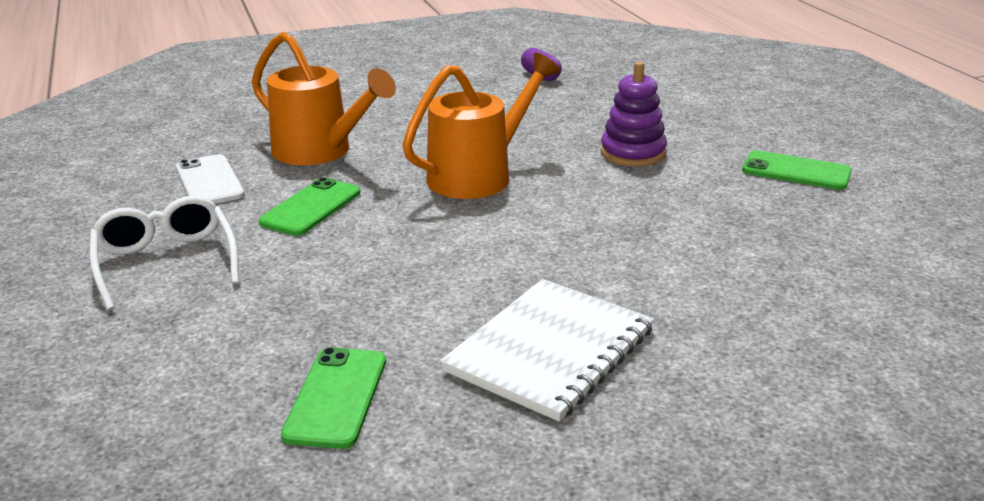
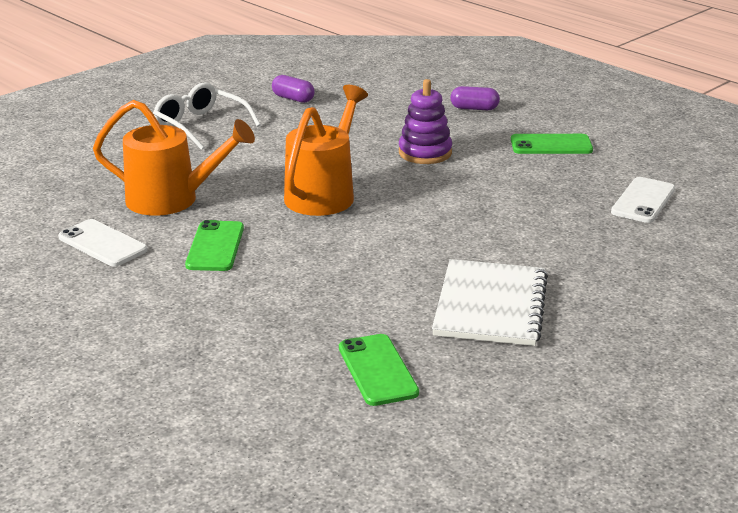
camera: 25 degrees left, 0 degrees up
(166, 262) = (143, 314): white glasses -> white glasses (200, 125)
(733, 116) = (474, 108): none -> purple capsule
(870, 262) = (643, 201): none -> white phone

